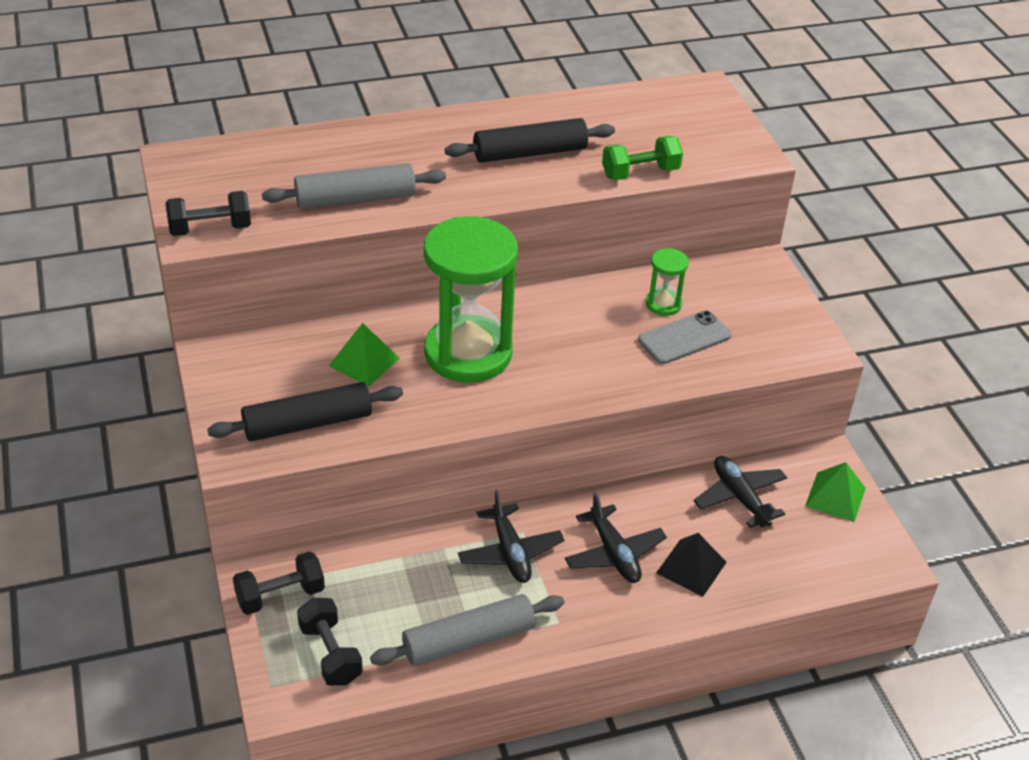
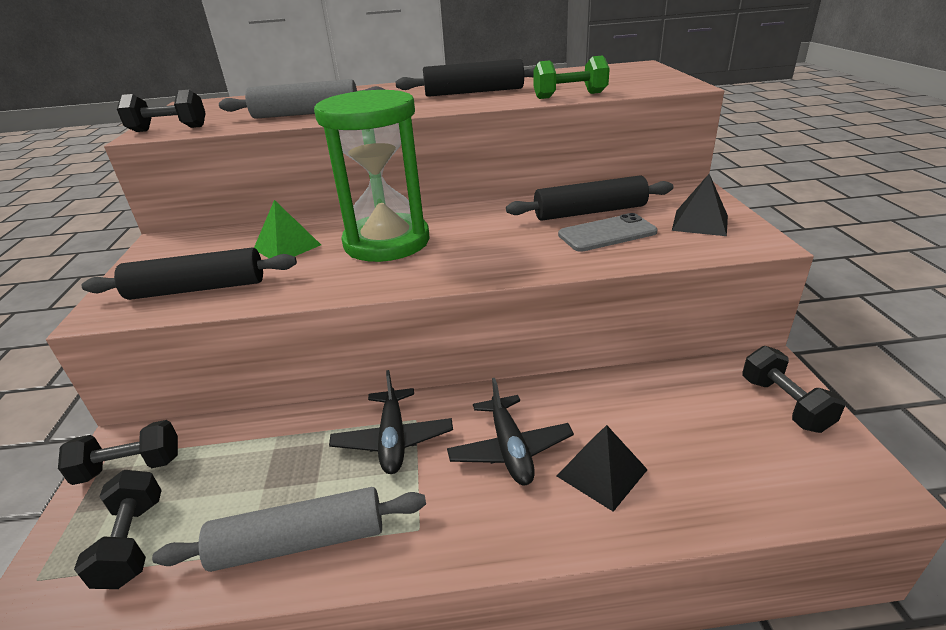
camera: 15 degrees right, 10 degrees down
(663, 304) = (589, 212): green hourglass -> black rolling pin
(740, 497) = (667, 399): black plane -> none
(770, 321) = (700, 223): none -> black pyramid
(835, 497) = (784, 404): green pyramid -> black dumbbell

